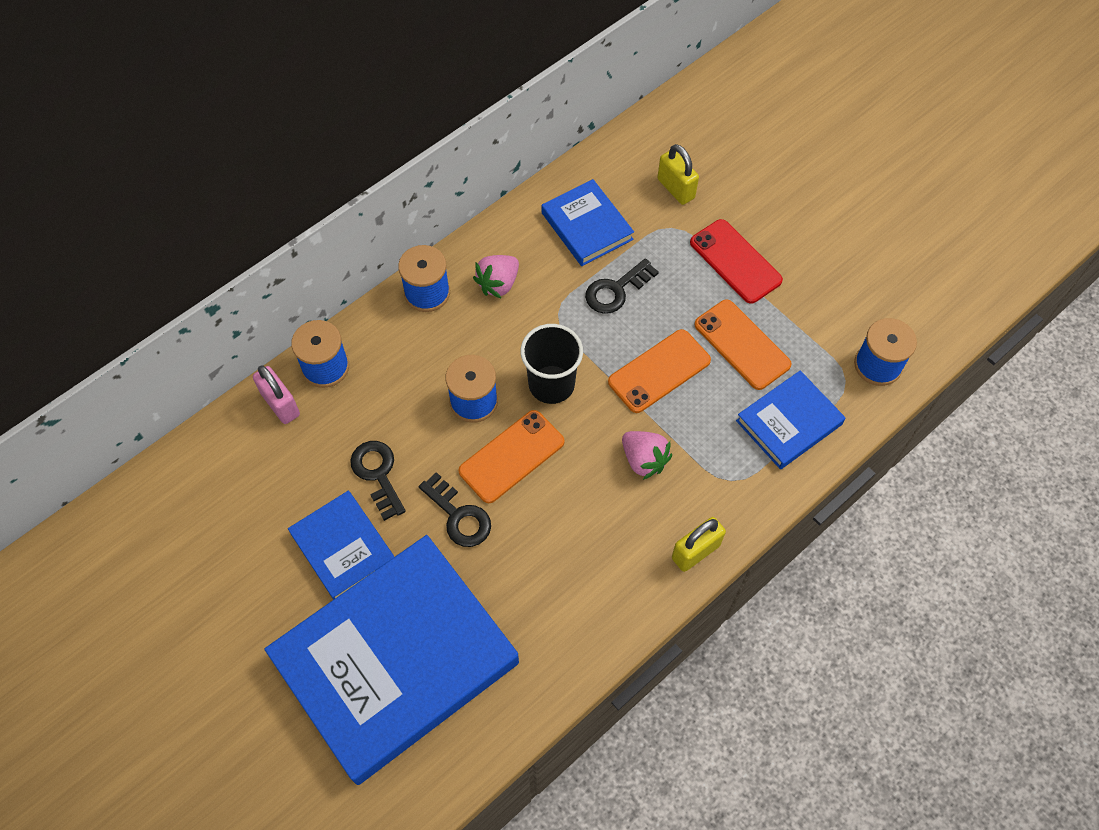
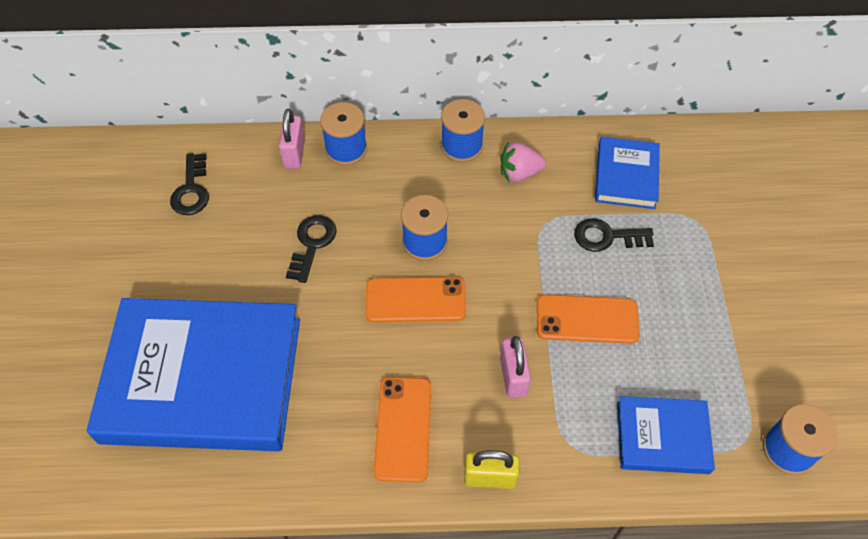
camera: 40 degrees right, 5 degrees down
(343, 548) = (243, 276): blue book -> none
(459, 516) = (339, 314): black key -> black key (191, 190)
(551, 384) = (493, 270): black cup -> none
(644, 460) = (513, 376): pink strawberry -> pink padlock
(675, 189) = (726, 194): yellow padlock -> none
(735, 261) = (729, 280): red phone -> none
(742, 344) = (676, 347): orange phone -> orange phone (403, 428)

